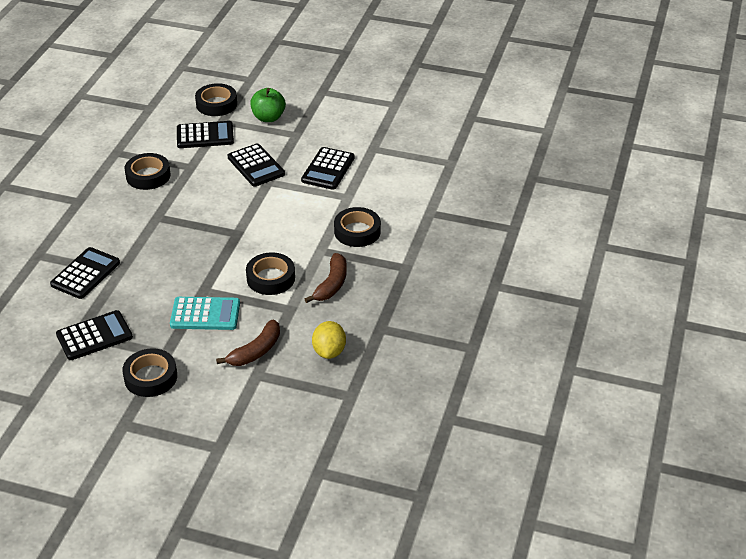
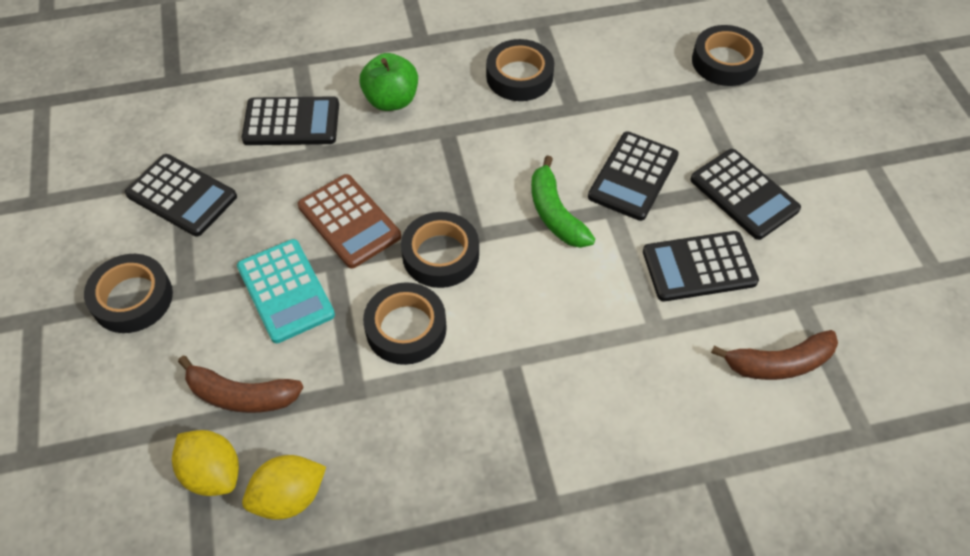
camera: 60 degrees right, 15 degrees up
(182, 275) = (349, 221): none -> brown calculator
(205, 135) = (648, 87): black calculator -> black calculator (744, 194)
(252, 201) = (555, 214): none -> green banana
(268, 117) = (750, 132): green apple -> green apple (391, 100)
(292, 375) = (213, 473): none -> yellow lemon
(331, 284) = (441, 417): brown banana -> brown banana (779, 363)
(357, 231) = (586, 386): black tape -> black tape (440, 255)

